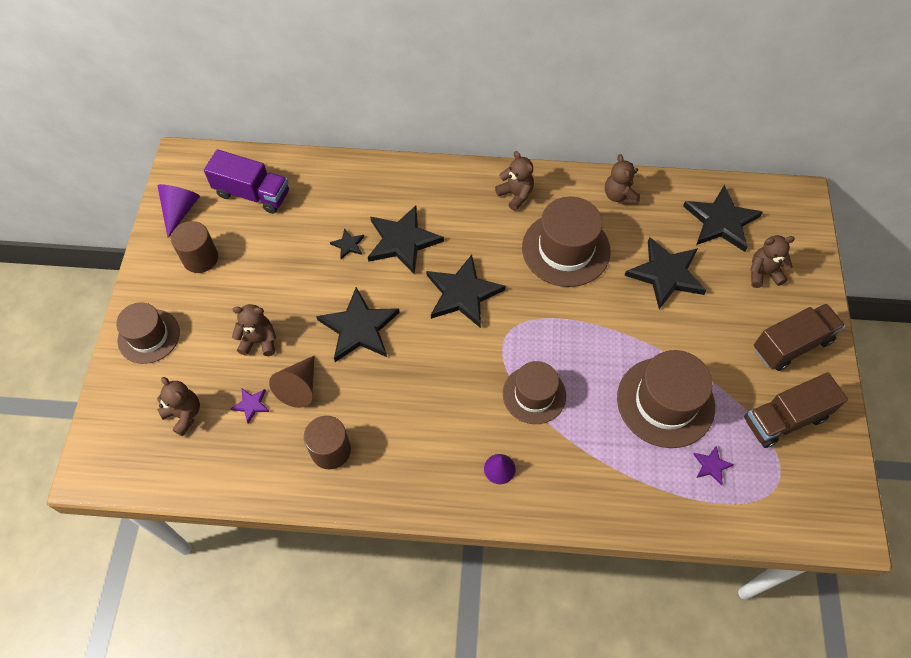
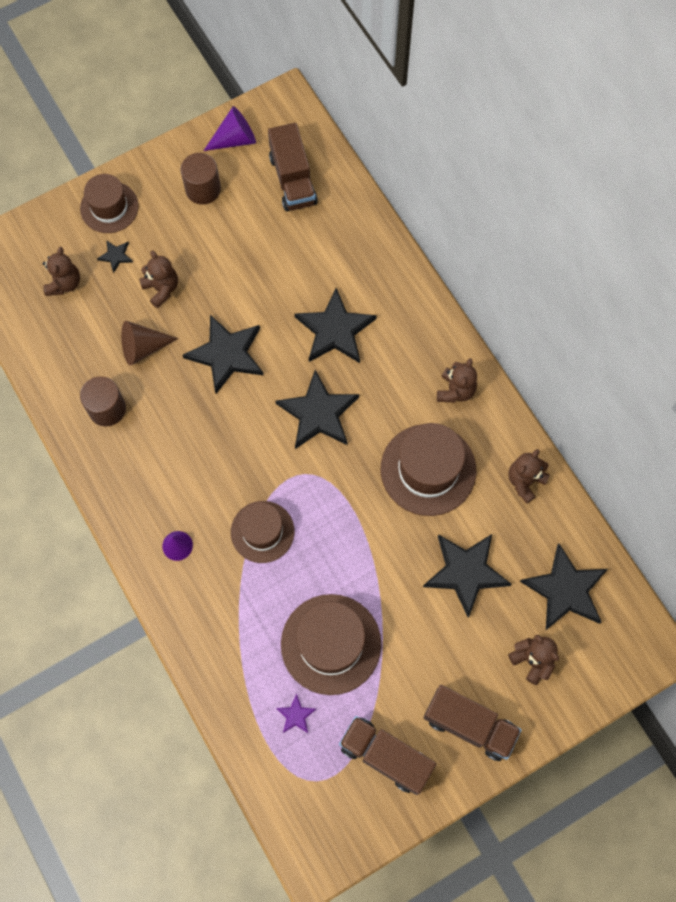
camera: 55 degrees right, 10 degrees up
(251, 405) = (104, 324): purple star -> none
(252, 194) = (292, 180): purple truck -> brown truck
(348, 245) = (299, 290): black star -> black star (116, 256)

